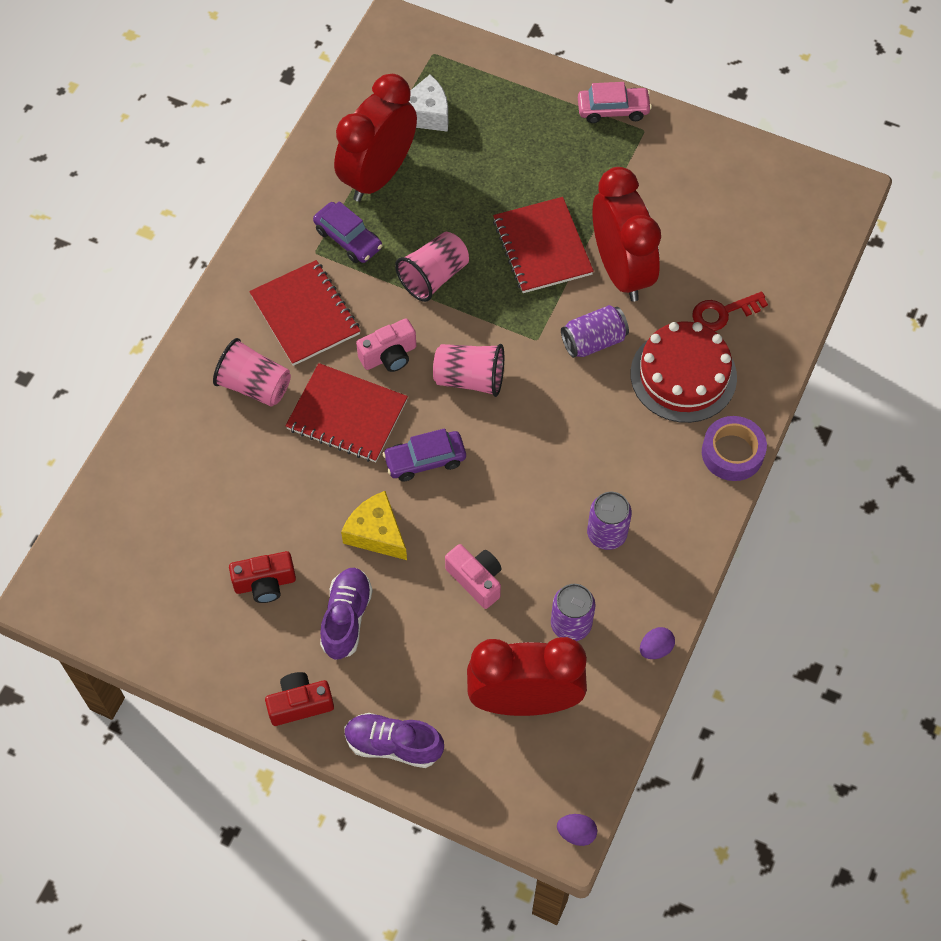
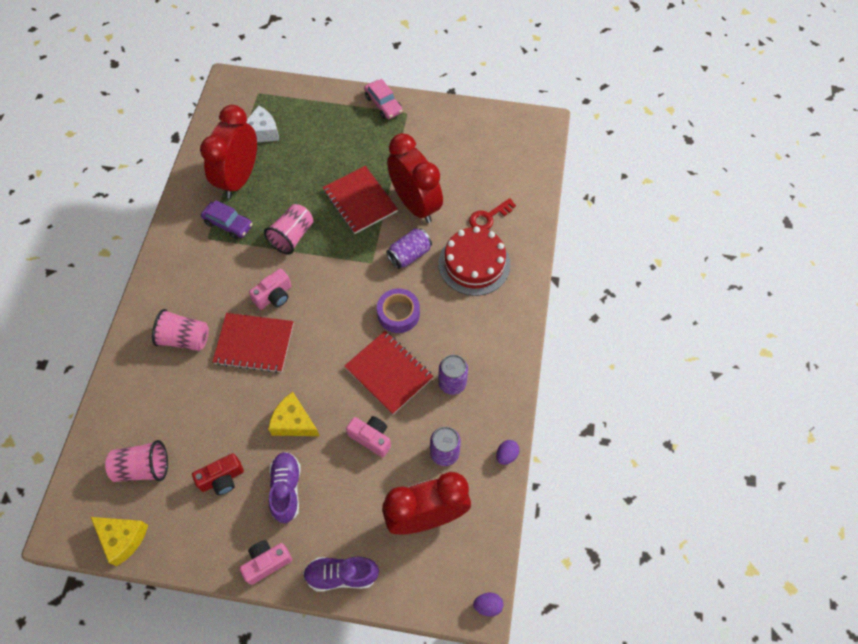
camera: 15 degrees left, 0 degrees up
(121, 626) = (123, 538): none -> yellow cheese
(300, 704) = (267, 562): red camera -> pink camera
(305, 314) = (210, 281): red notebook -> red notebook (389, 373)
(425, 460) = (315, 362): purple car -> none
(469, 379) = (333, 299): pink cup -> pink cup (143, 468)
(613, 110) = (383, 104): pink car -> pink car turned 75 degrees clockwise
(732, 453) = (520, 307): purple tape -> purple tape (398, 313)

